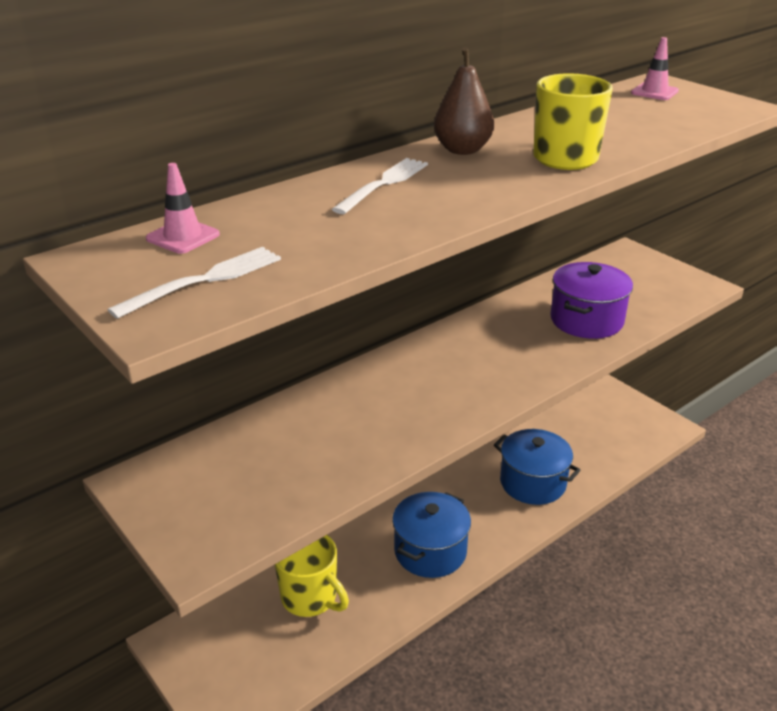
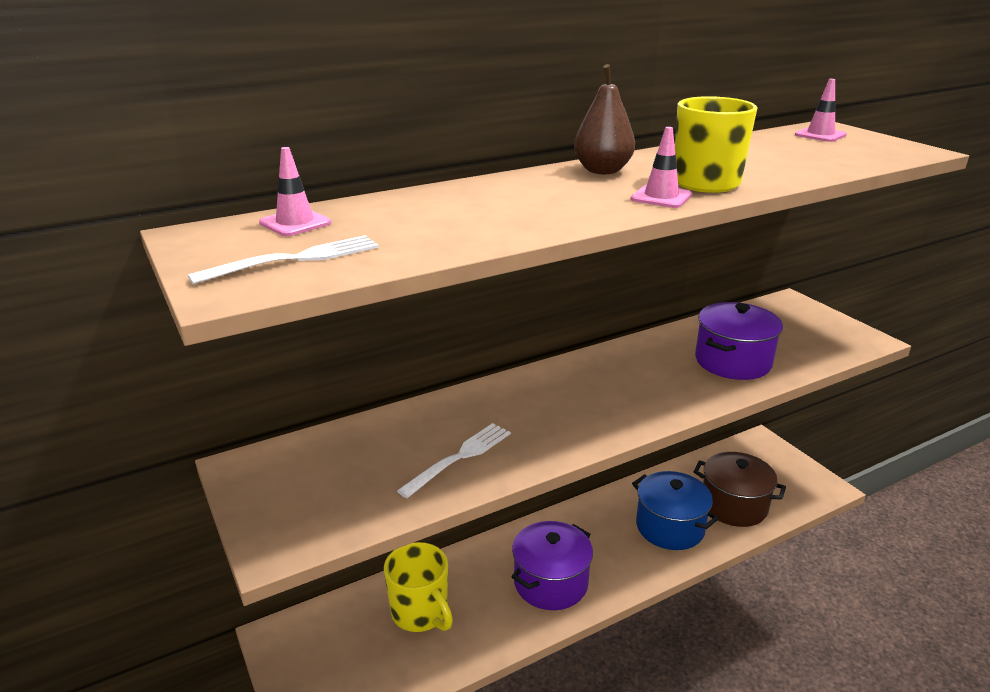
camera: 10 degrees right, 5 degrees down
(384, 184) = (511, 193): white fork -> white fork (460, 457)
(430, 551) = (550, 582): blue pot -> purple pot
(528, 179) = (661, 197): none -> pink traffic cone
(588, 454) = (733, 505): none -> brown pot

